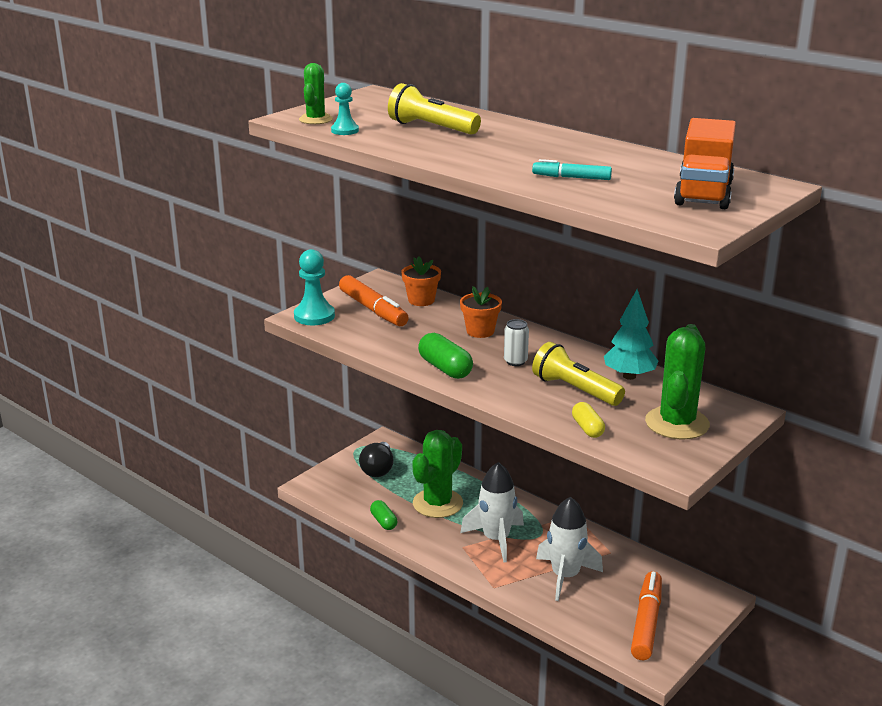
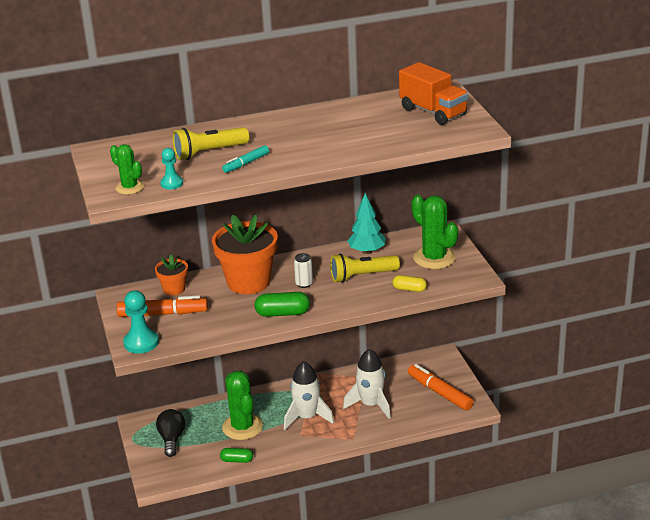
camera: 55 degrees left, 5 degrees up
(378, 469) = (172, 439): black light bulb -> black light bulb turned 135 degrees counterclockwise
(480, 331) = (248, 282): orange flower pot -> orange flower pot, size x1.98
(571, 177) = (363, 138): turquoise marker -> turquoise marker (246, 163)

